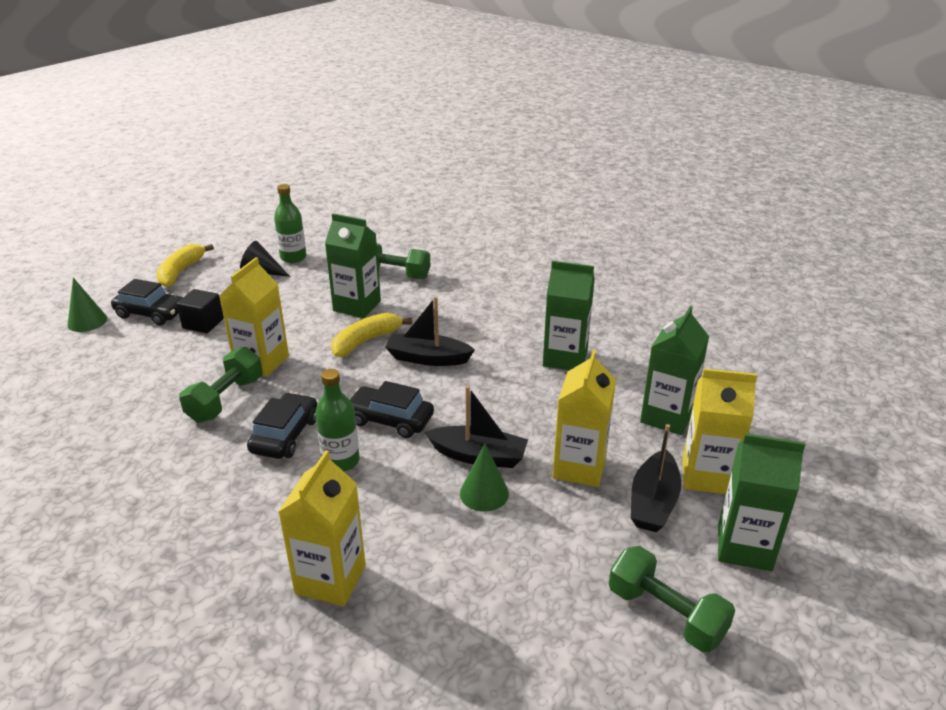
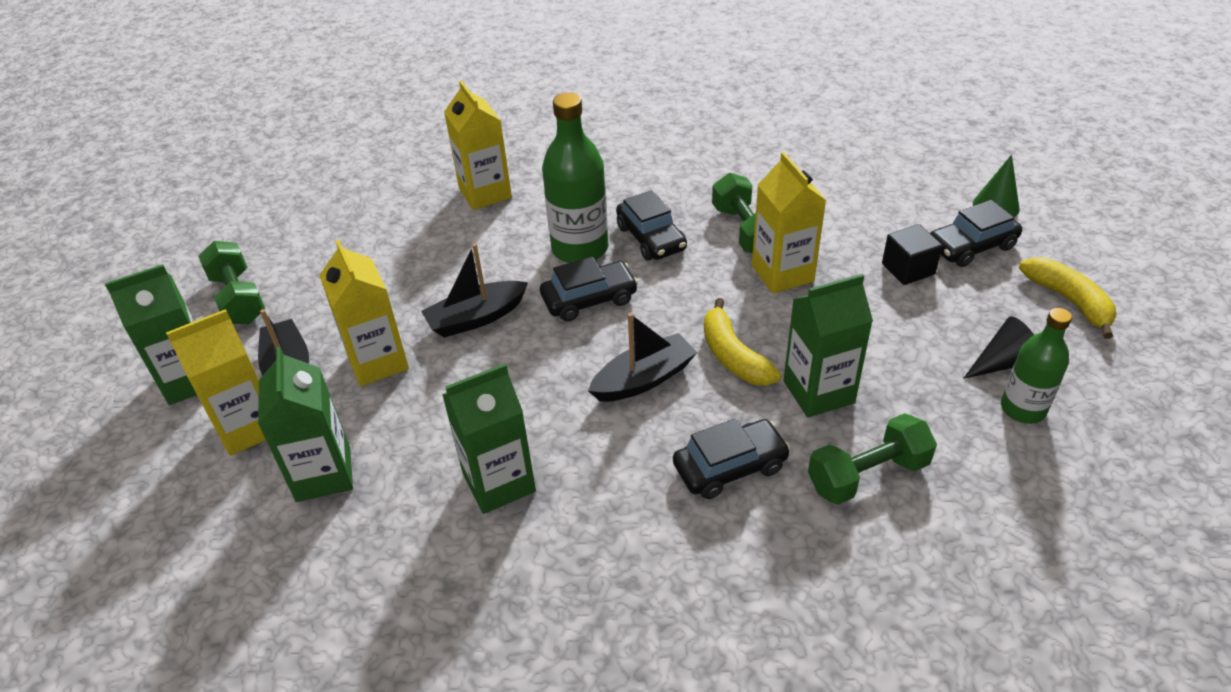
camera: 140 degrees right, 10 degrees up
(341, 461) = (580, 249): green bottle -> green bottle, size x1.58
(366, 341) = (733, 356): yellow banana -> yellow banana turned 150 degrees clockwise
(445, 305) = (730, 467): none -> black car
(484, 493) = (440, 294): green cone -> none
(666, 614) = (238, 298): green dumbbell -> green dumbbell turned 60 degrees clockwise

